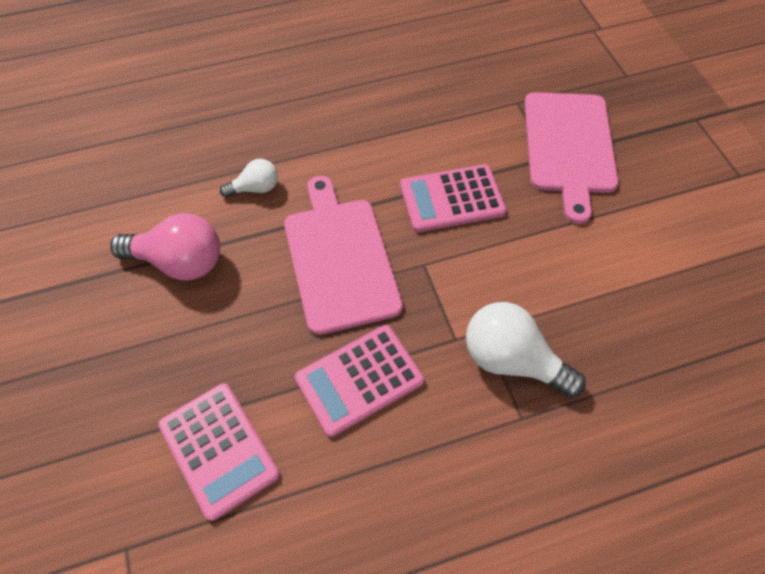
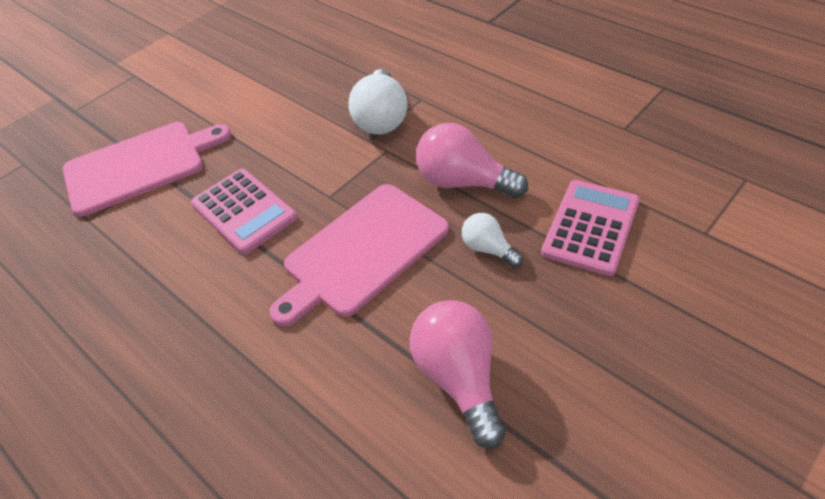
camera: 115 degrees left, 10 degrees down
(255, 188) = (319, 372): white light bulb -> white light bulb (488, 249)
(359, 379) = (463, 182): pink calculator -> pink light bulb

